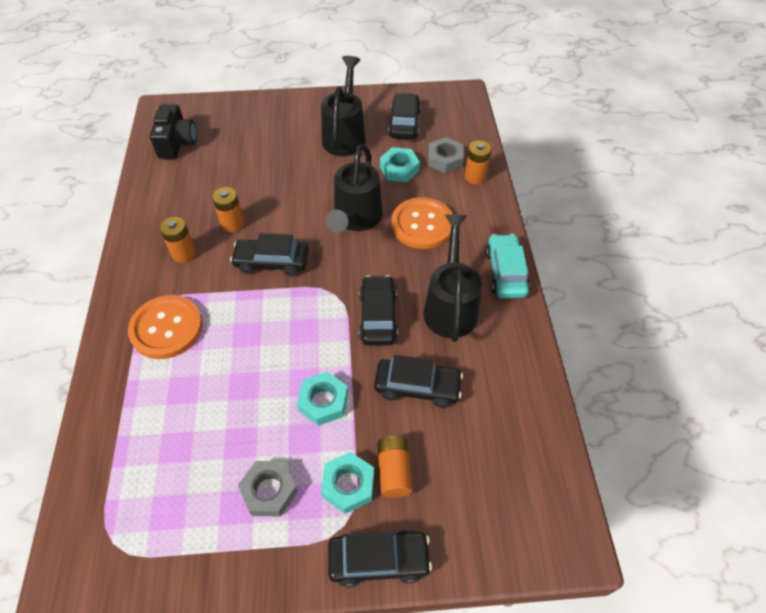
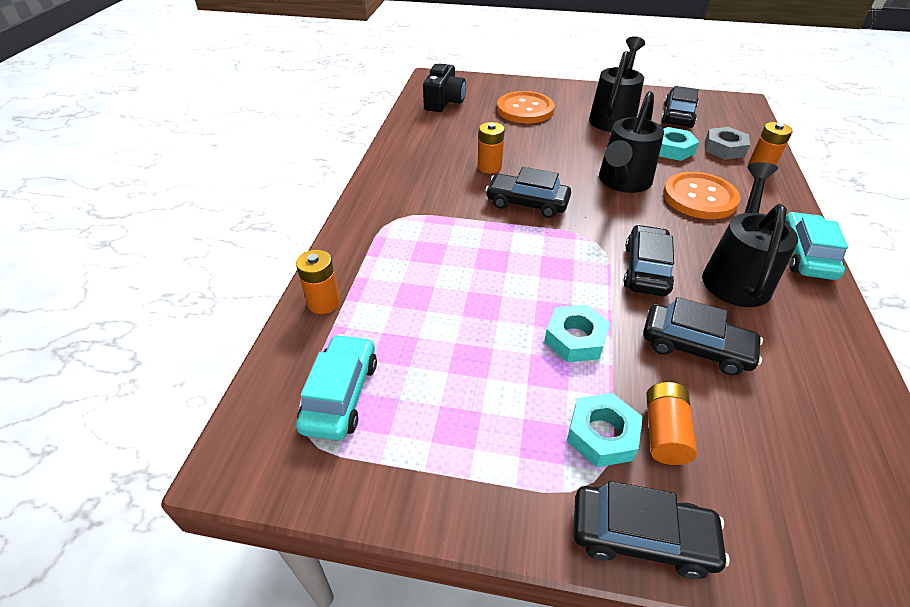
camera: 15 degrees right, 10 degrees down
(137, 502) = (340, 394): none -> turquoise car
(166, 328) = (406, 239): orange button -> orange button (525, 109)
(184, 253) = (436, 182): orange battery -> orange battery (324, 302)
(269, 491) = (499, 418): grey nut -> none

